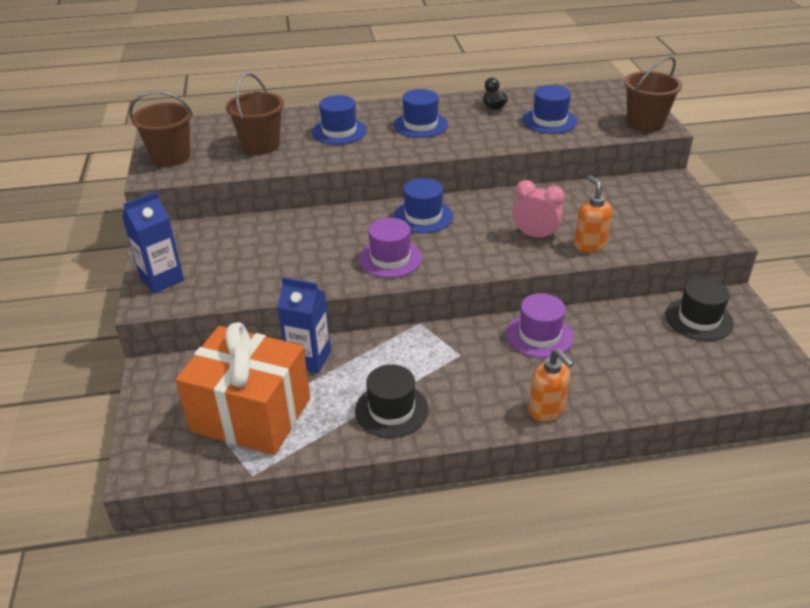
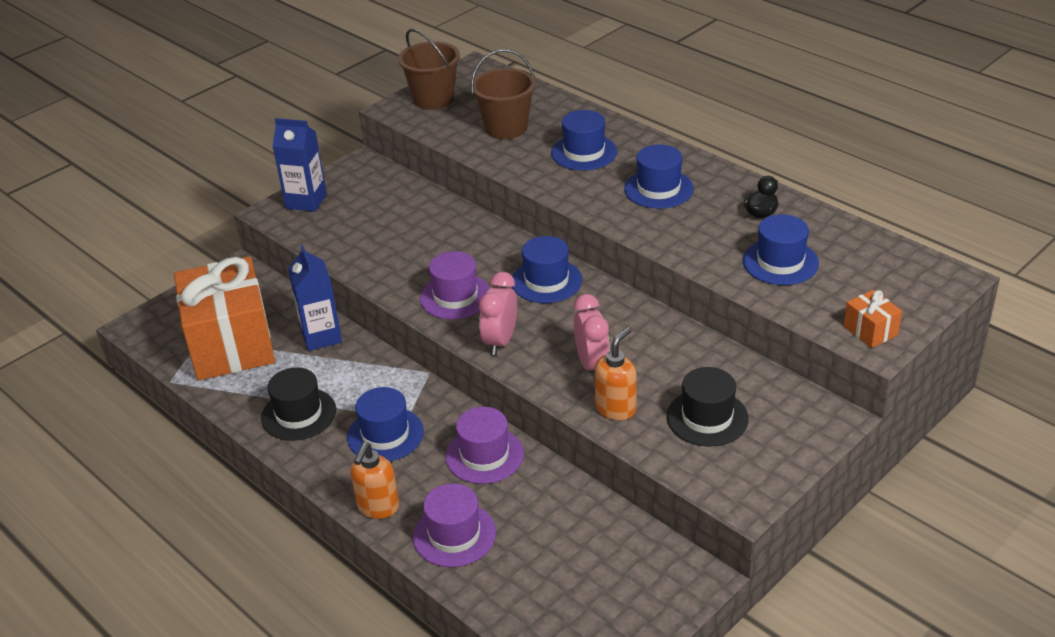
camera: 55 degrees right, 0 degrees up
(466, 260) = (500, 341): none -> pink clock
(467, 373) = (385, 435): none -> blue hat
(610, 384) = (454, 535): none -> purple hat
(645, 123) = (870, 331): brown bucket -> orange gift
(699, 319) = (629, 561): black hat -> black hat (707, 418)

